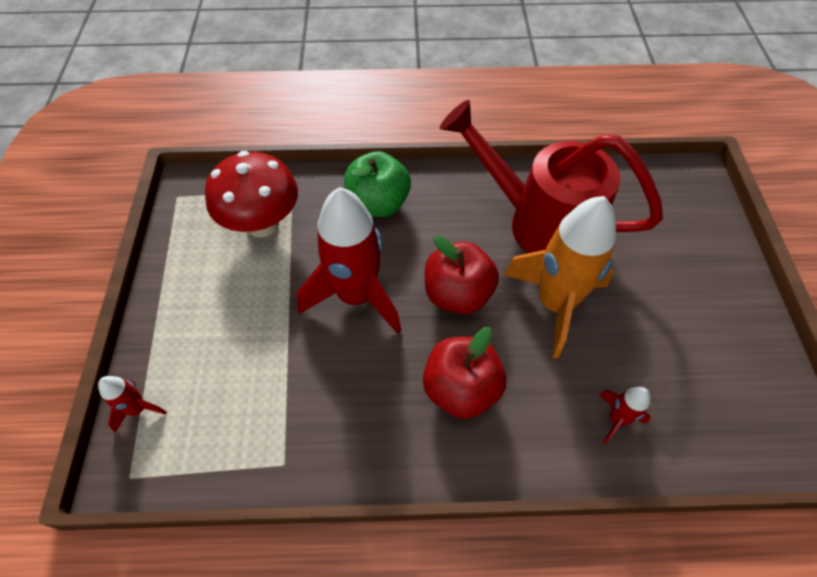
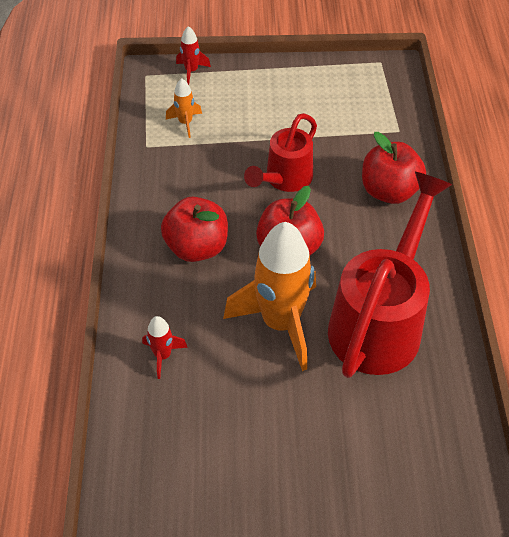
camera: 90 degrees right, 5 degrees down
(245, 412) = (185, 123): none -> orange rocket
(262, 224) = (356, 115): red mushroom -> none
(356, 296) = (284, 179): red rocket -> red watering can
(378, 204) = (389, 191): green apple -> red apple

